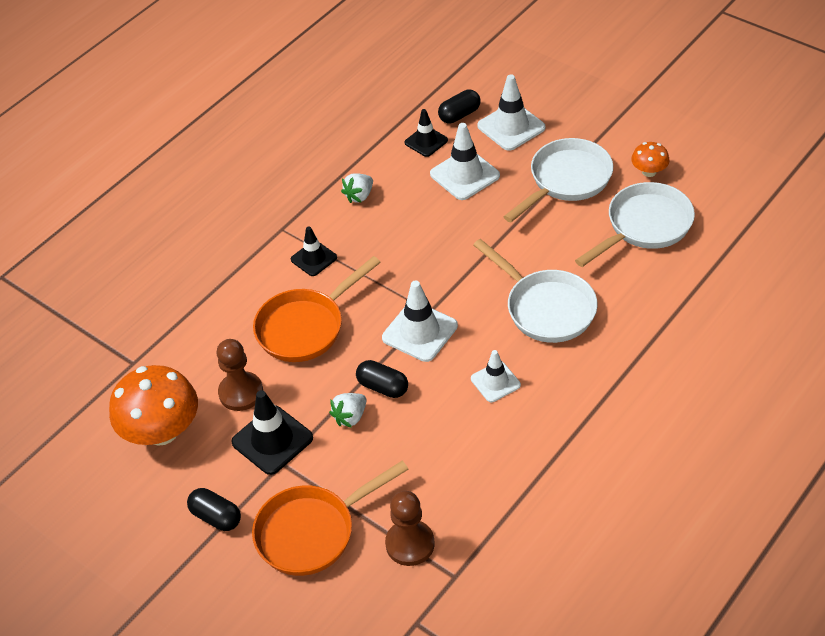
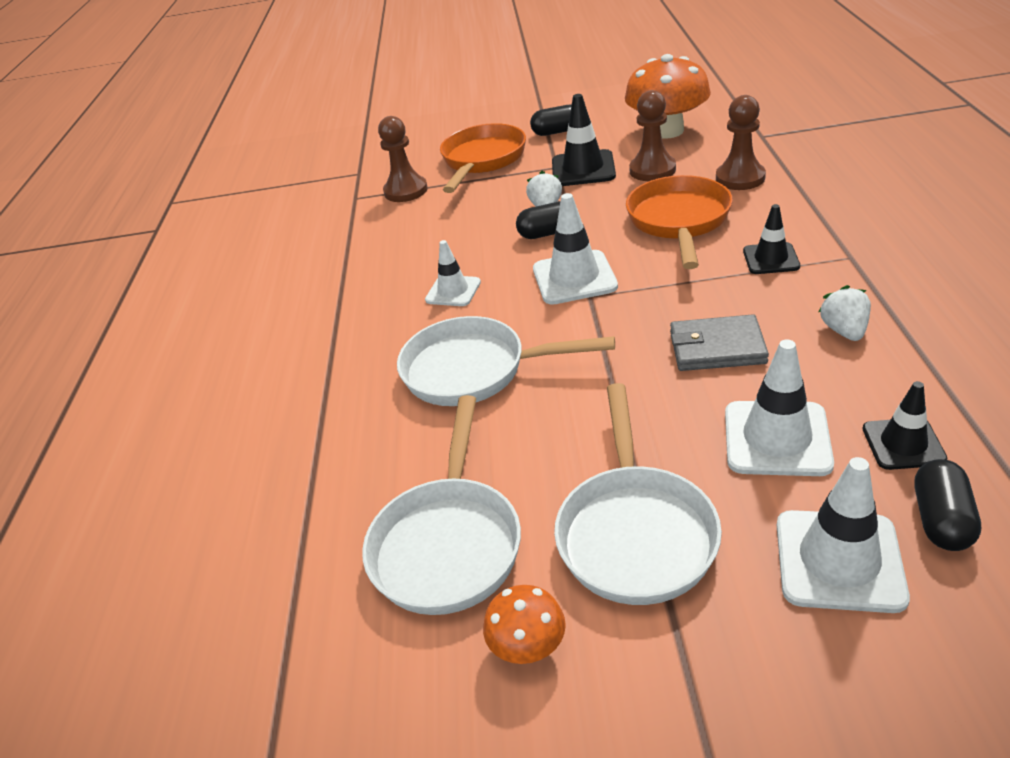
camera: 140 degrees right, 10 degrees down
(217, 333) = (740, 178): none -> brown pawn
(421, 230) = (717, 347): none -> grey wallet

